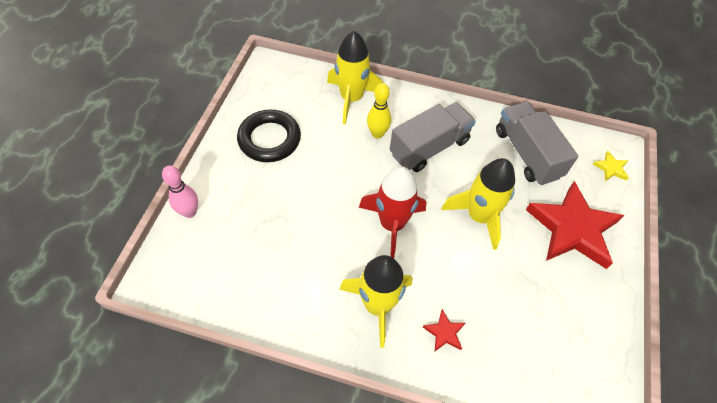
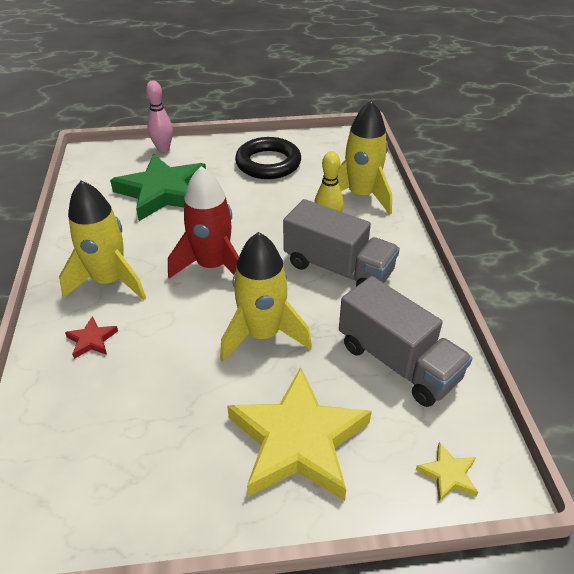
camera: 70 degrees right, 15 degrees down
(266, 232) = (163, 192): none -> green star
(527, 153) = (398, 362): grey truck -> grey truck turned 90 degrees clockwise
(572, 228) = (298, 440): red star -> yellow star

